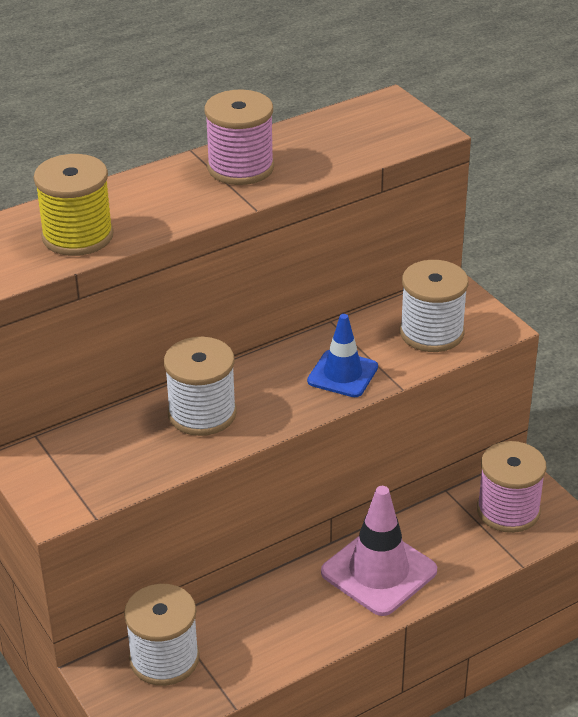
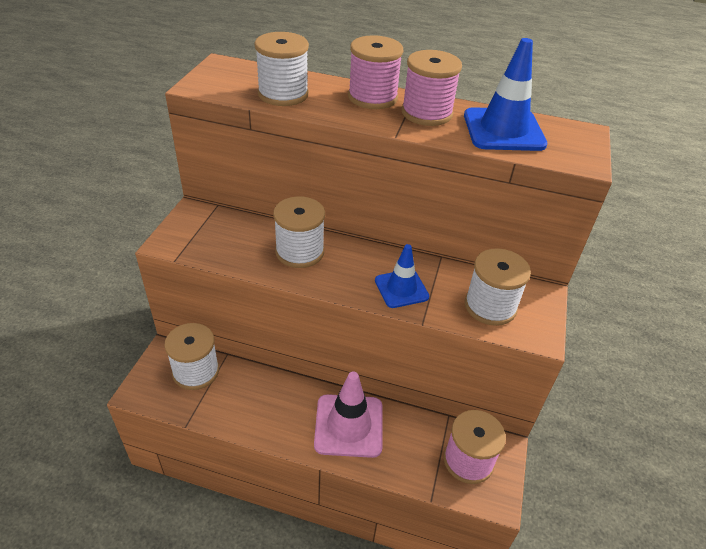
camera: 45 degrees right, 5 degrees up
(77, 236) = (283, 94): yellow spool -> white spool
(166, 183) = (372, 97): none -> pink spool
(328, 142) = (503, 130): none -> blue traffic cone

